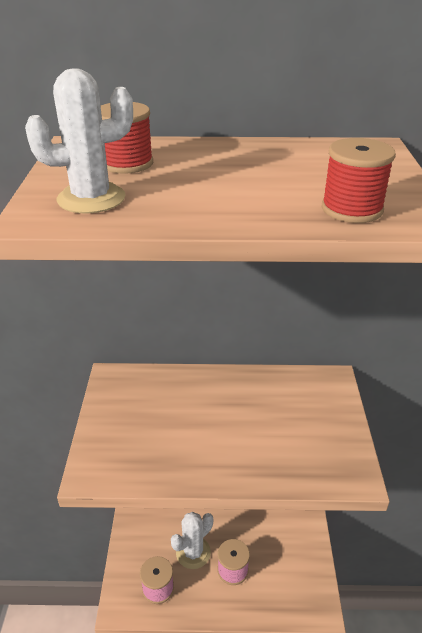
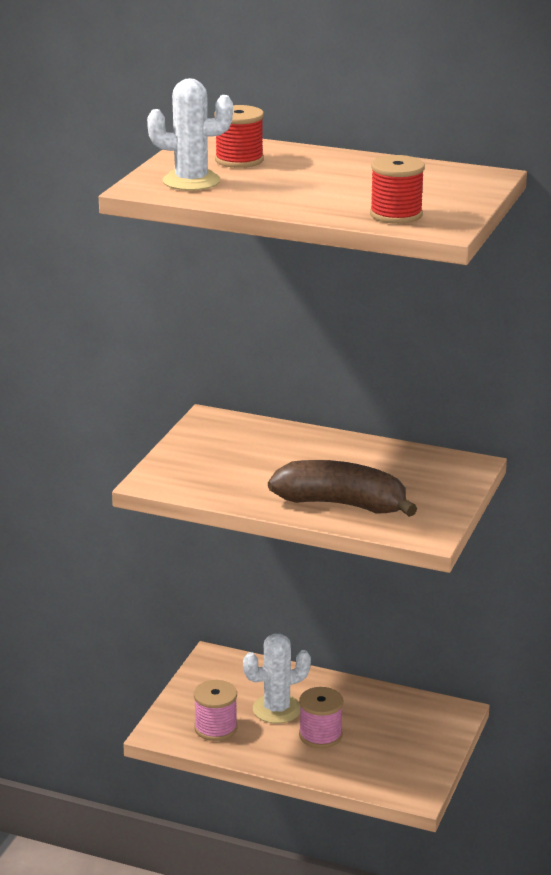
camera: 20 degrees right, 10 degrees down
(265, 457) = (341, 504): none -> brown banana

